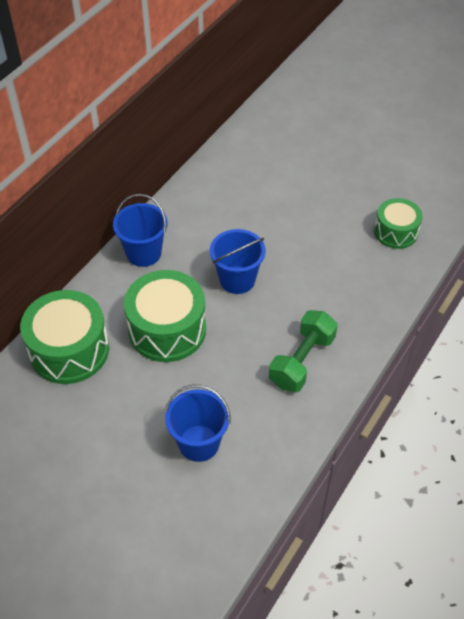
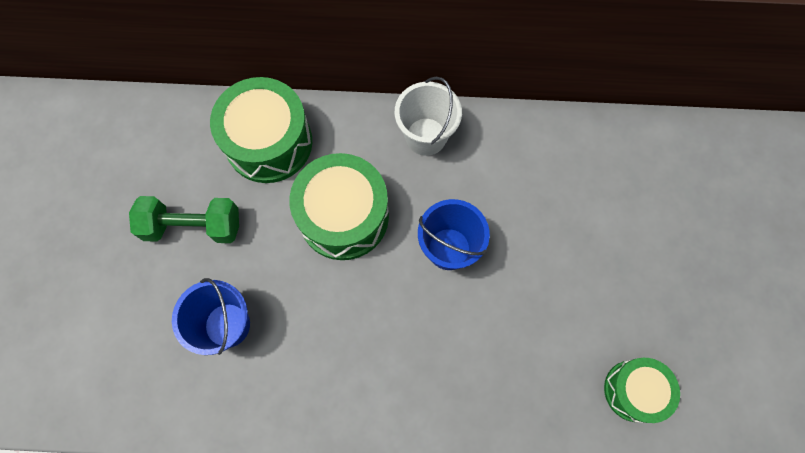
camera: 60 degrees right, 20 degrees up
(144, 253) = (426, 136): blue bucket -> white bucket
(302, 361) = (381, 376): green dumbbell -> green dumbbell (193, 226)

